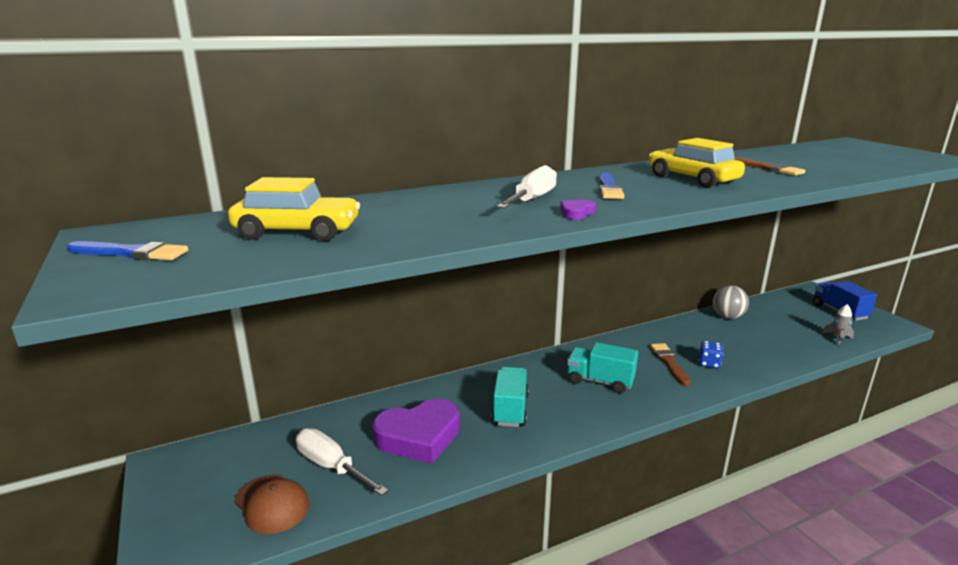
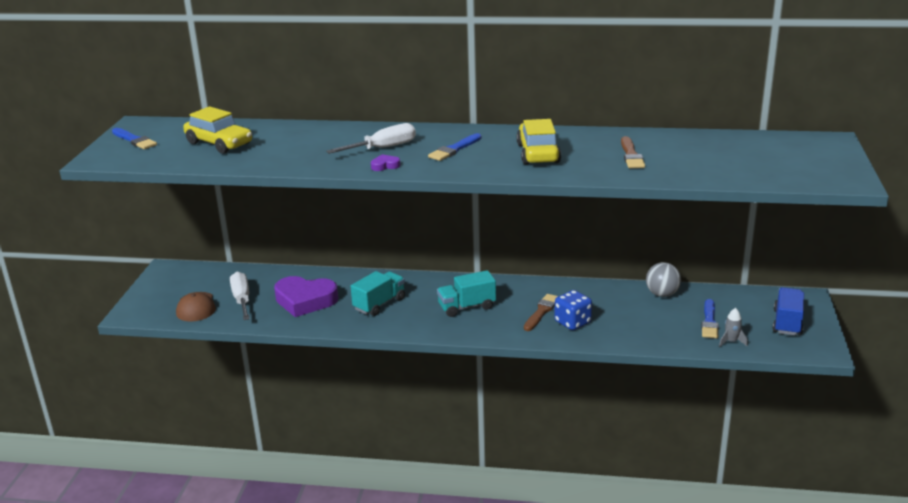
camera: 35 degrees right, 5 degrees up
(600, 381) = (467, 307): turquoise truck -> turquoise truck turned 75 degrees counterclockwise
(709, 363) = (572, 322): blue dice -> blue dice, size x1.50
(796, 328) = (709, 321): none -> blue brush

